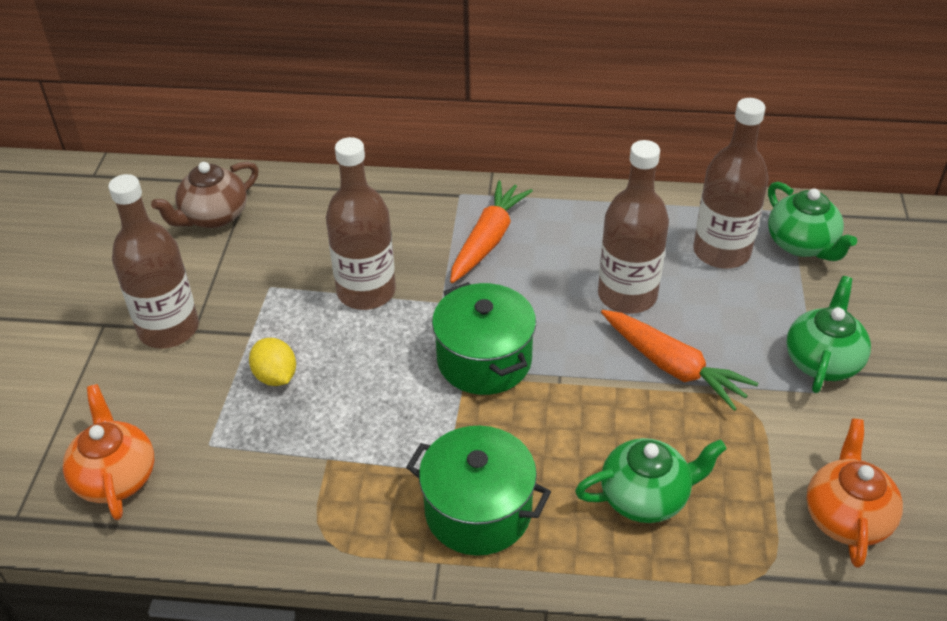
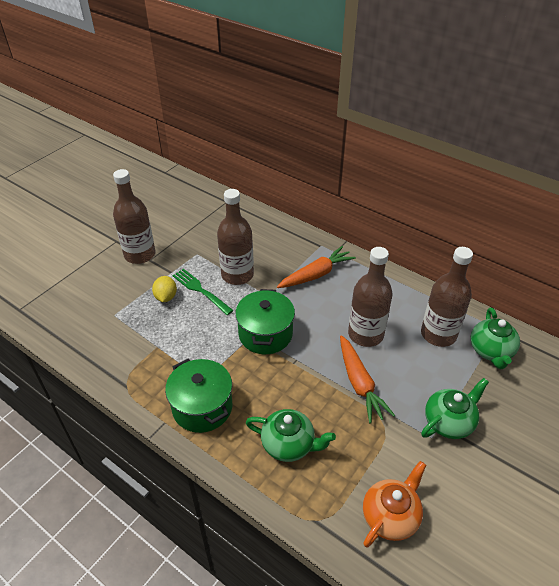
camera: 30 degrees right, 0 degrees up
(116, 477) = (67, 311): orange teapot -> none
(213, 216) = (199, 211): brown teapot -> none
(326, 341) = (200, 290): none -> green fork

